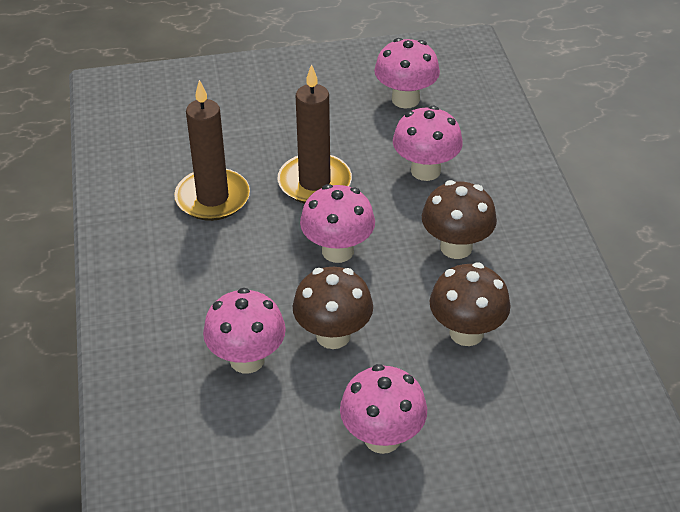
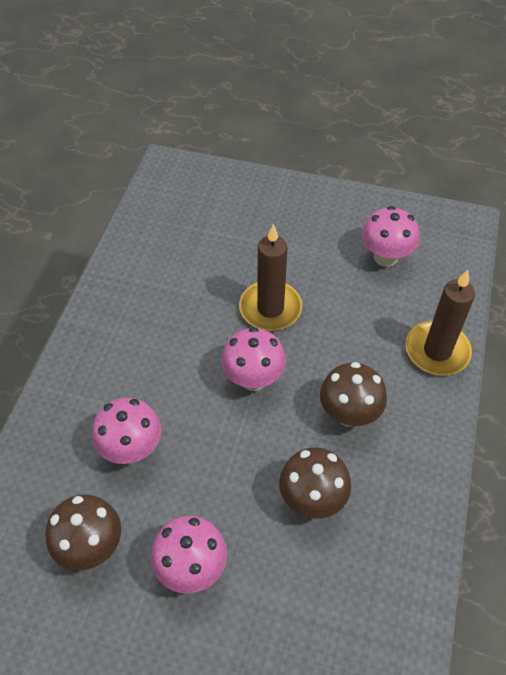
camera: 25 degrees right, 10 degrees up
(212, 198) = (186, 293): brown candle -> brown candle (437, 351)
(333, 335) = (207, 455): brown mushroom -> brown mushroom (91, 546)
(425, 170) = (364, 331): pink mushroom -> none

